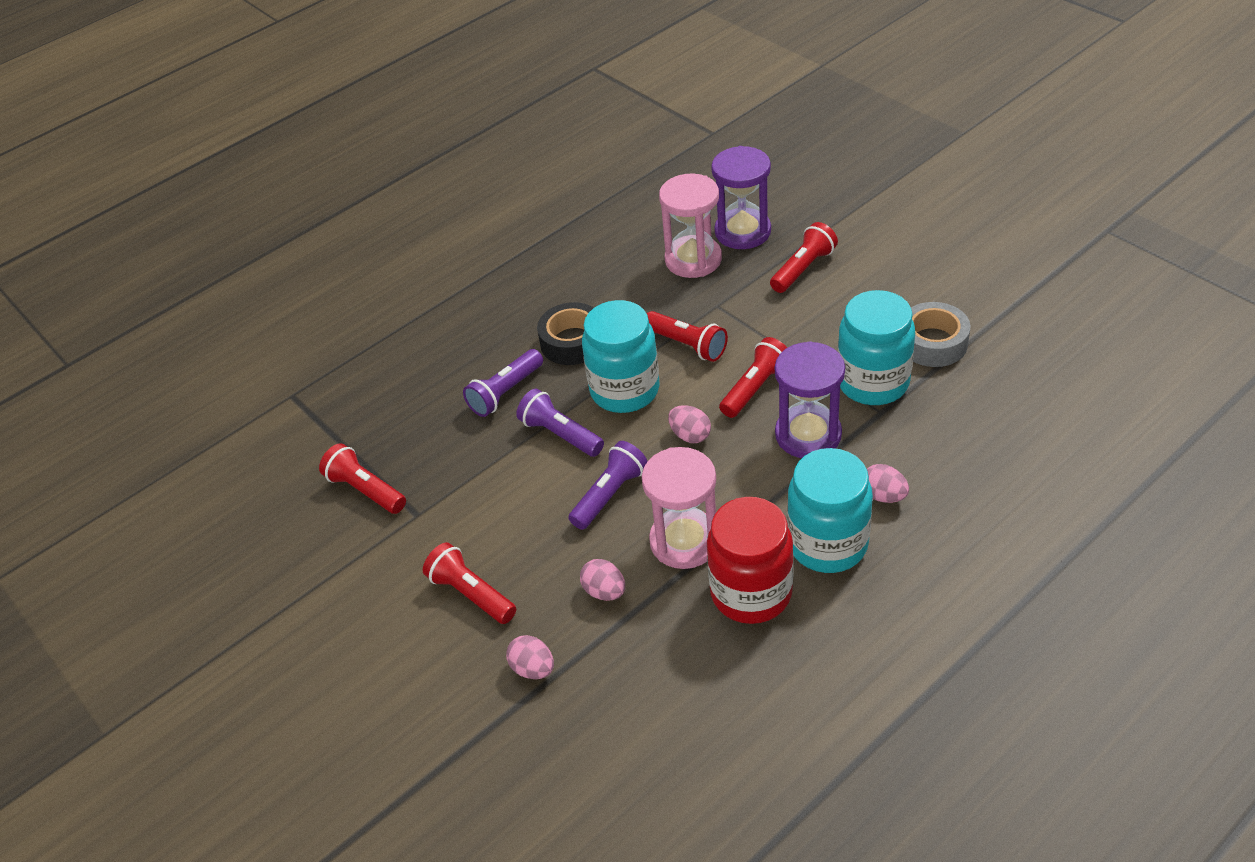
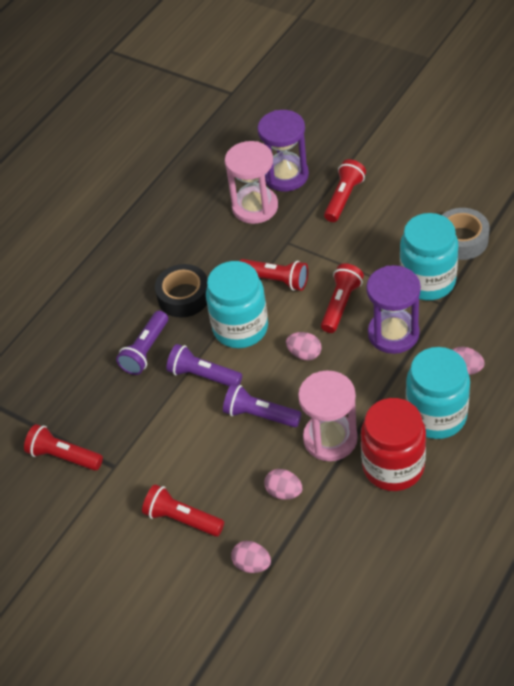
camera: 15 degrees left, 5 degrees up
(609, 494) = (260, 415): purple flashlight -> purple flashlight turned 90 degrees counterclockwise

